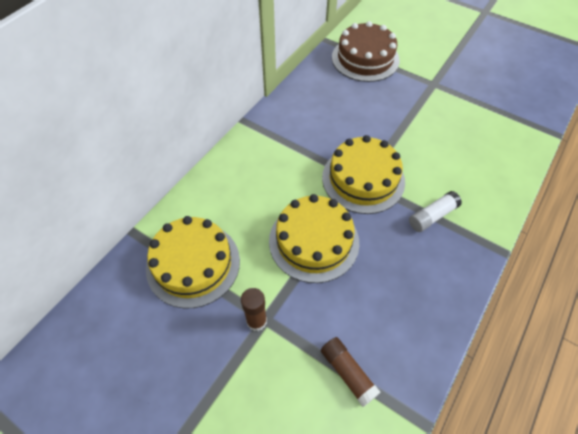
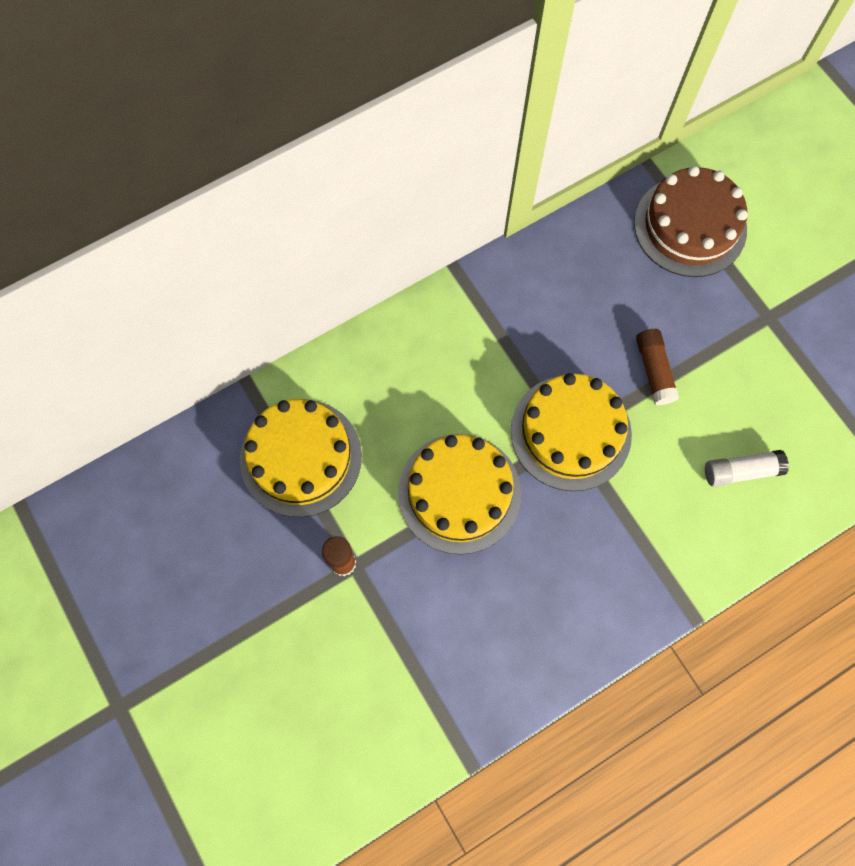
camera: 25 degrees right, 15 degrees up
(348, 373) = (416, 670): brown glue stick -> brown glue stick (654, 370)
(432, 216) = (631, 527): white glue stick -> white glue stick (741, 471)

